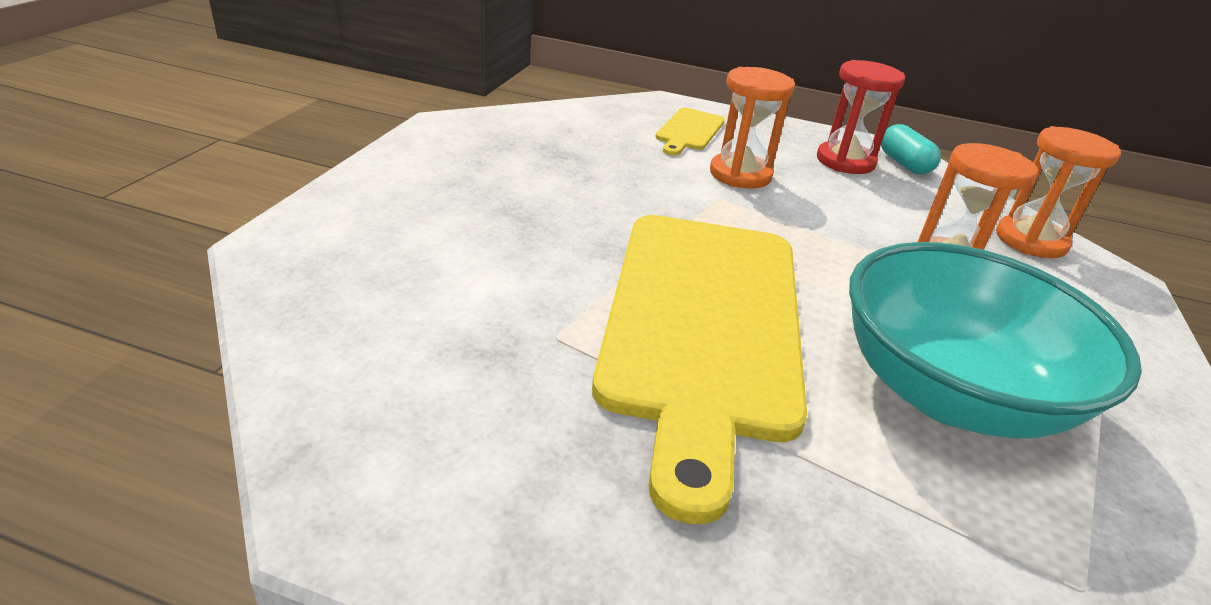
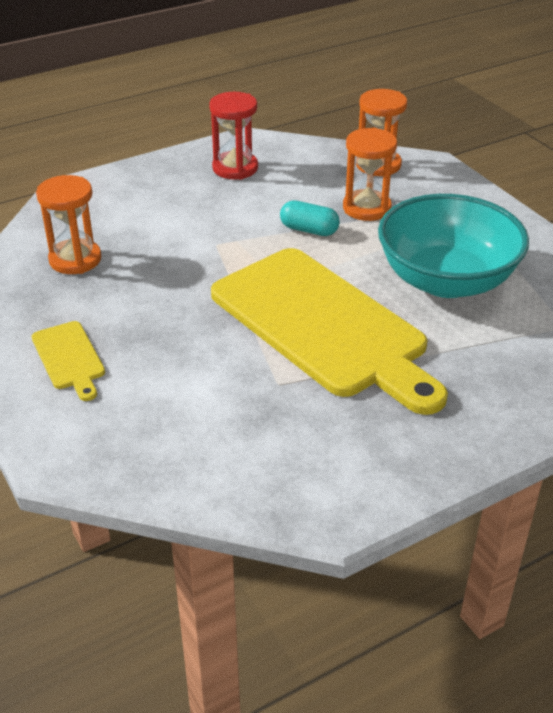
camera: 45 degrees left, 5 degrees up
(689, 131) = (123, 204): yellow cutting board -> yellow cutting board (69, 358)
(740, 174) = (200, 219): orange hourglass -> orange hourglass (75, 259)
(904, 164) = (264, 148): turquoise capsule -> turquoise capsule (309, 230)

